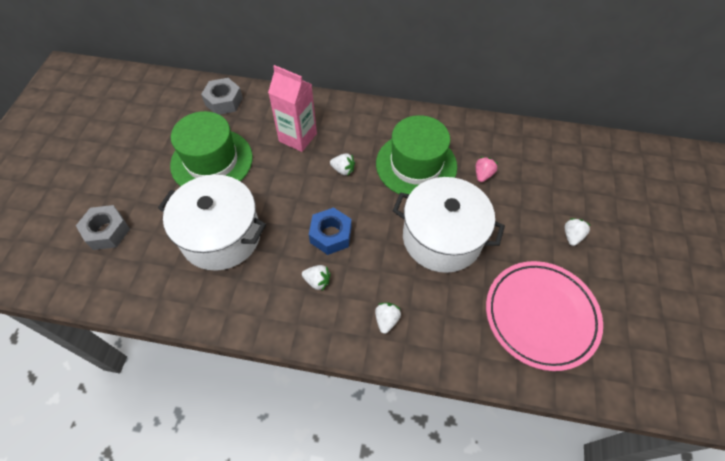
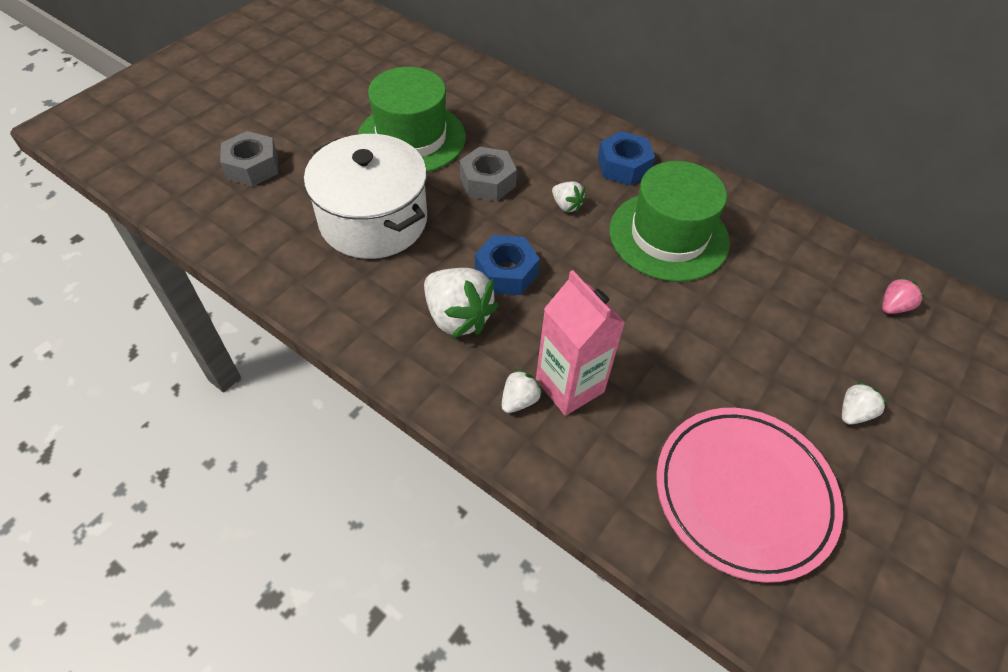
camera: 25 degrees right, 5 degrees down
(224, 101) = (464, 80): grey nut -> grey nut (487, 182)
(298, 137) = (530, 149): pink carton -> pink carton (569, 386)
(317, 281) = (458, 317): white strawberry -> white strawberry, size x1.95
(364, 126) = (623, 166): none -> blue nut
(442, 238) = (653, 335): white pot -> none
(483, 175) = (758, 283): pink strawberry -> pink strawberry (893, 307)

